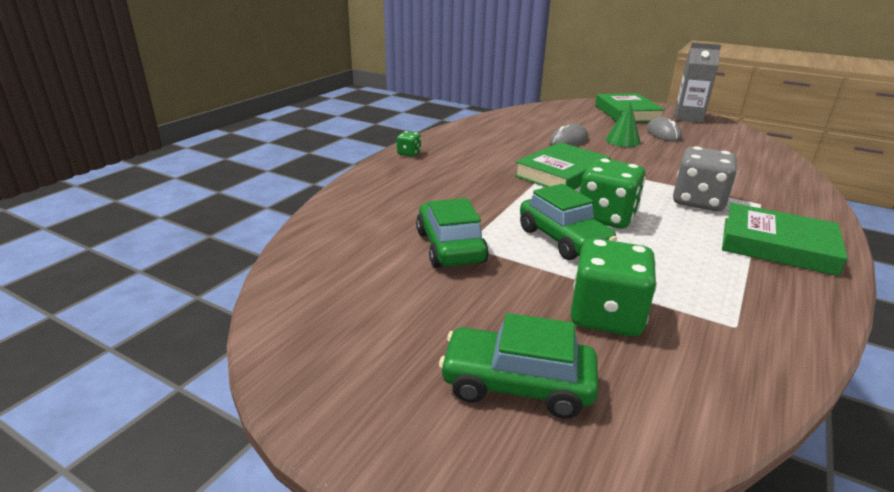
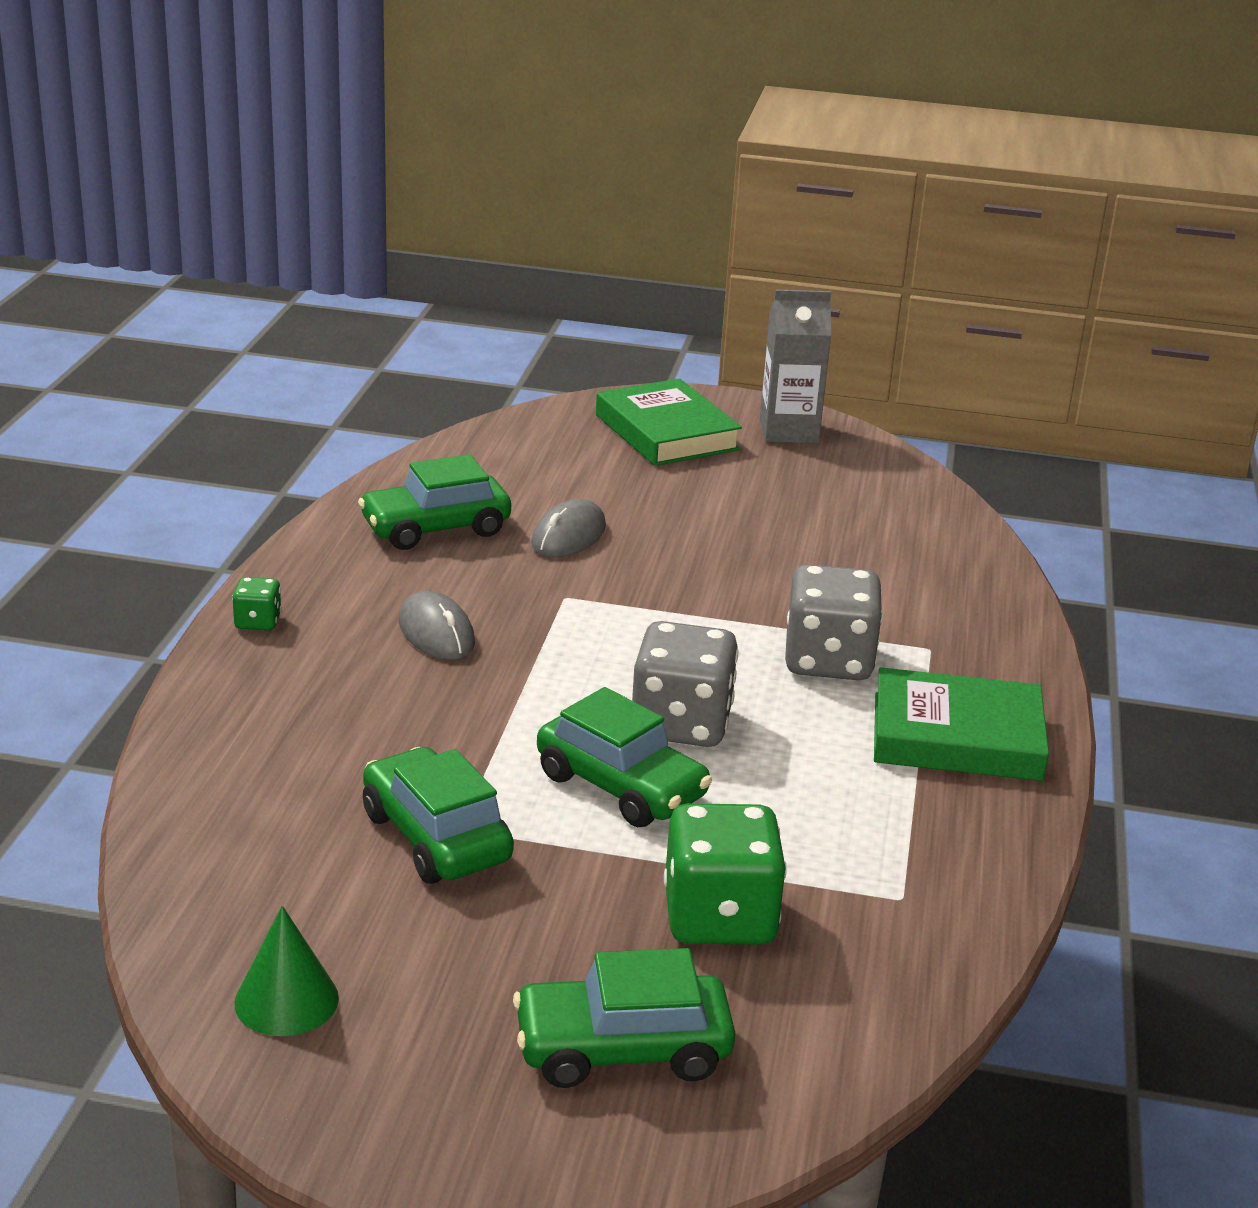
camera: 20 degrees left, 0 degrees up
(506, 132) = (435, 528): none -> green car
(561, 174) = (578, 631): green book -> none
(606, 217) = (681, 724): green dice -> grey dice
(623, 141) = (673, 520): green cone -> green cone (286, 1000)
(663, 134) = (747, 488): grey mouse -> grey mouse (436, 633)

